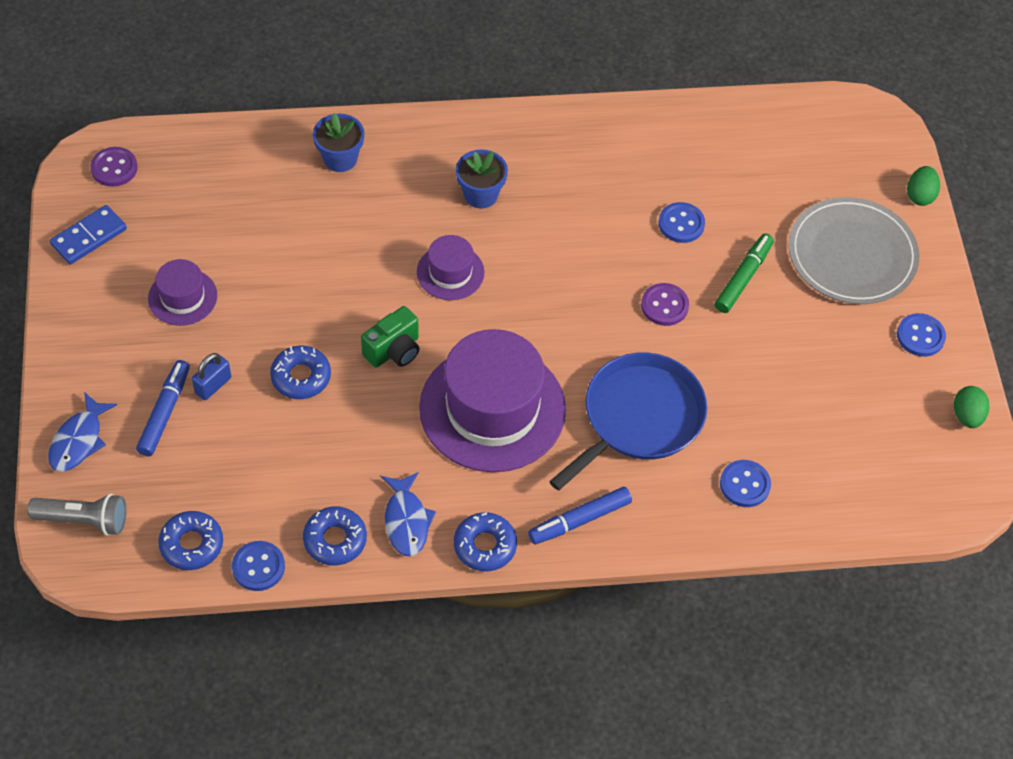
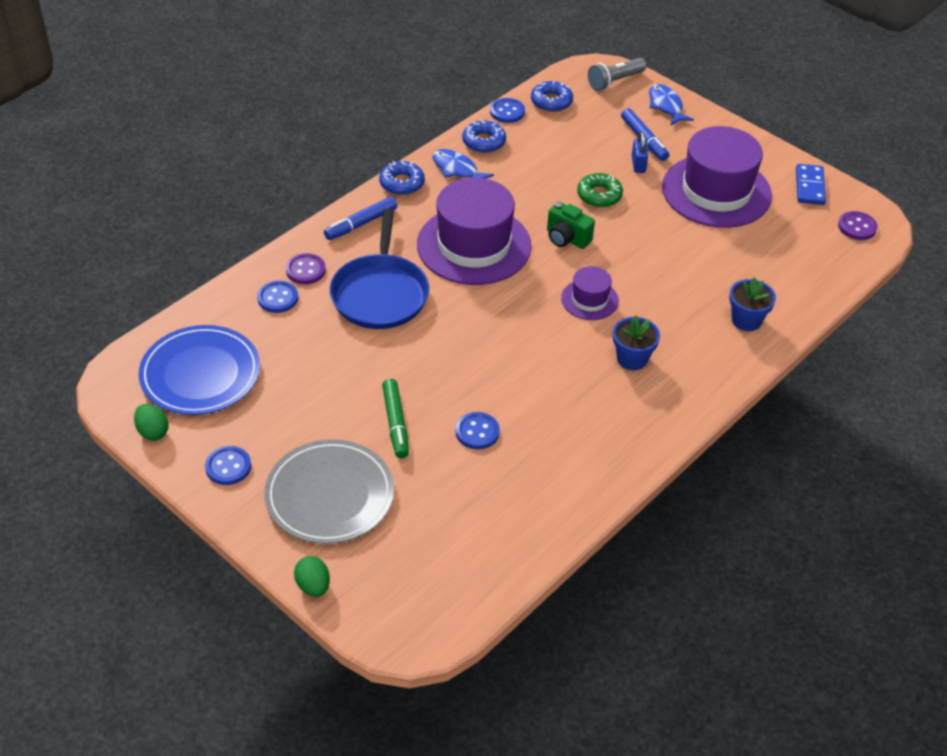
camera: 140 degrees right, 10 degrees down
(182, 297) = (716, 191): purple hat -> purple hat, size x2.06
(301, 377) = (599, 195): blue donut -> green donut
(394, 350) = (566, 238): green camera -> green camera turned 60 degrees counterclockwise
(580, 520) = (361, 224): blue marker -> blue marker turned 150 degrees counterclockwise
(664, 306) = (432, 369): purple button -> purple button (305, 270)
(883, 448) = (200, 374): none -> blue plate

